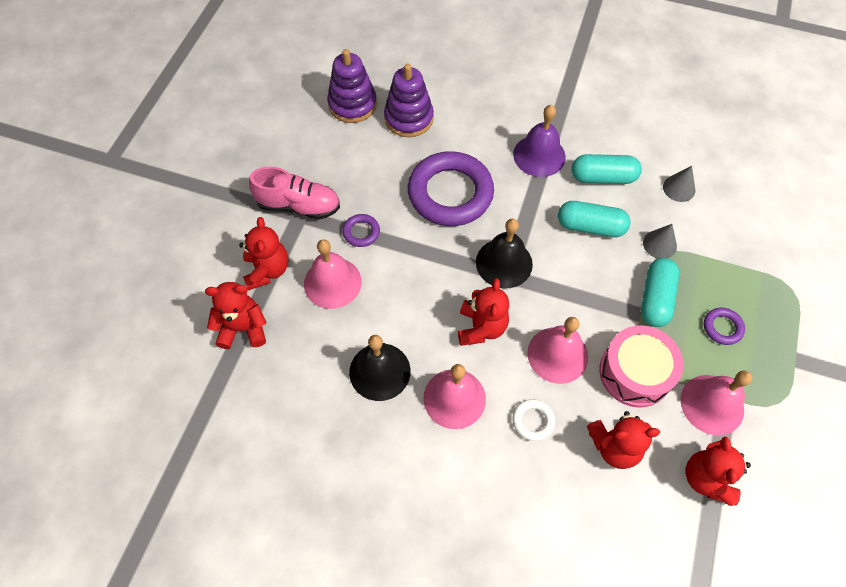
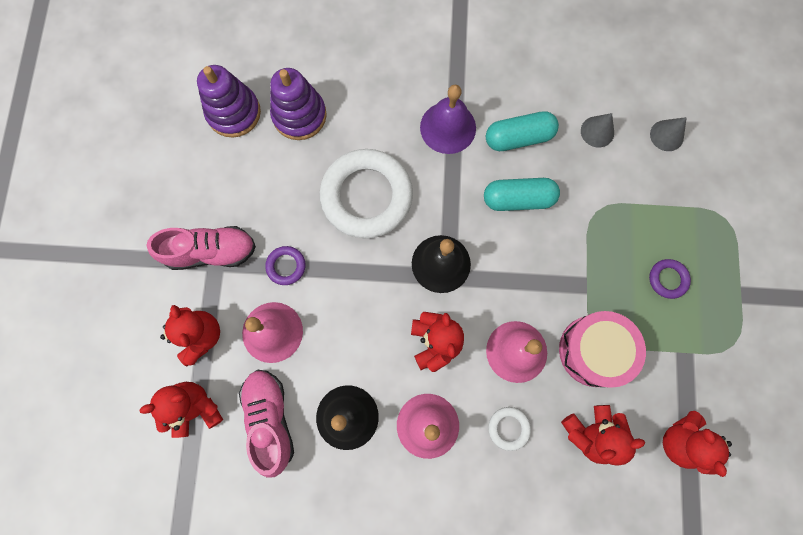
camera: 15 degrees left, 15 degrees up
(308, 355) = (270, 419): none -> pink shoe
(450, 193) = (366, 196): purple ring -> white ring
(655, 298) = (598, 264): turquoise capsule -> none
(659, 244) = (590, 202): grey cone -> grey cone (666, 135)
(712, 404) = (672, 364): pink bell -> none

